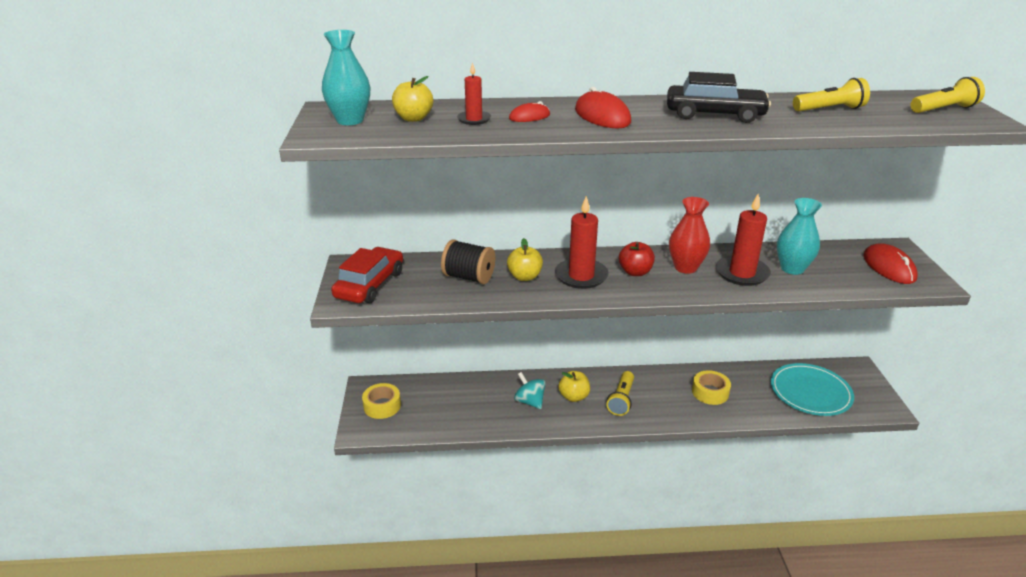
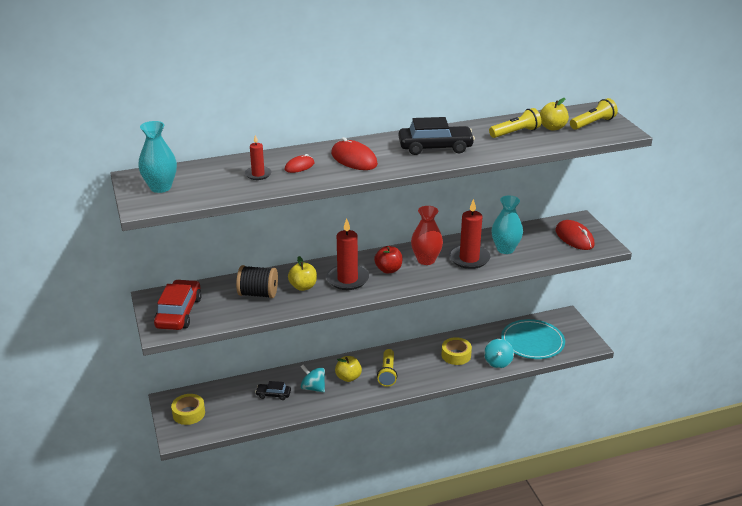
camera: 15 degrees left, 0 degrees up
(413, 118) = (210, 179): yellow apple -> yellow apple (552, 127)
(482, 401) = (273, 394): none -> black car
(762, 410) = (498, 362): none -> turquoise spinning top

